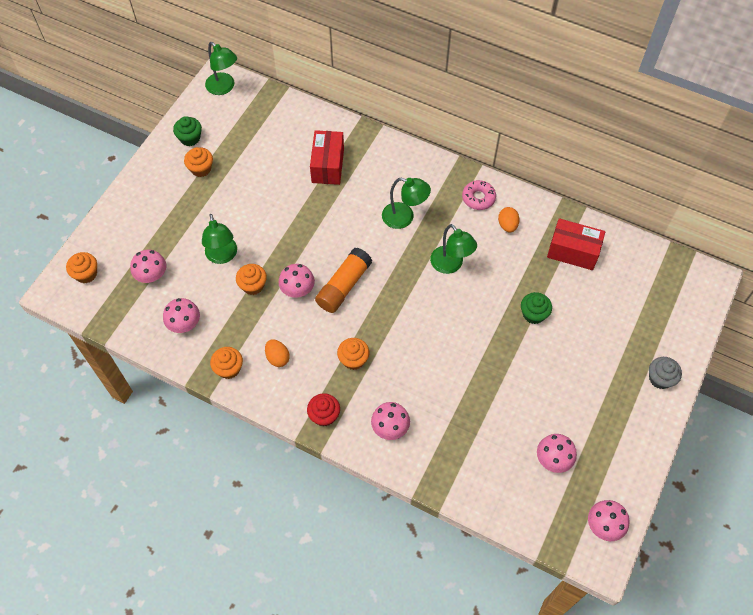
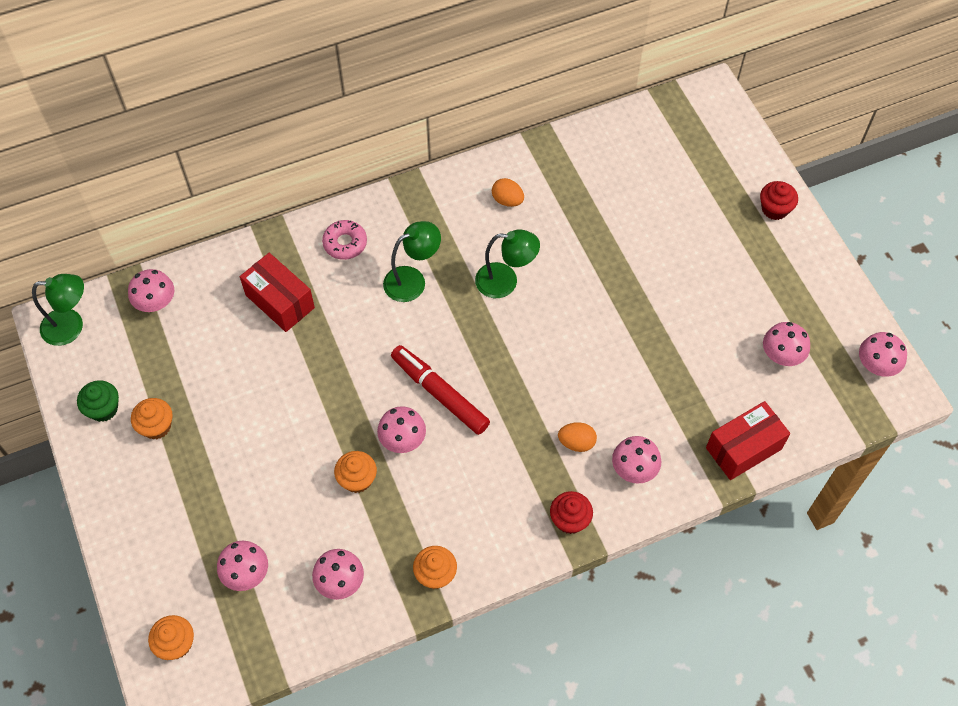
camera: 50 degrees left, 0 degrees up
(222, 256) = (292, 483): green lamp -> none
(273, 112) = (156, 302): none -> pink mushroom
(277, 358) = (465, 516): orange egg -> orange egg (576, 442)
(344, 286) = (439, 393): orange glue stick -> red marker
(353, 359) = (531, 447): orange cupcake -> none
(478, 198) = (453, 200): pink donut -> pink donut (345, 243)
(533, 314) = (622, 254): green cupcake -> none
(573, 252) = (587, 171): red box -> red box (743, 448)
(660, 378) = (774, 209): grey cupcake -> red cupcake

